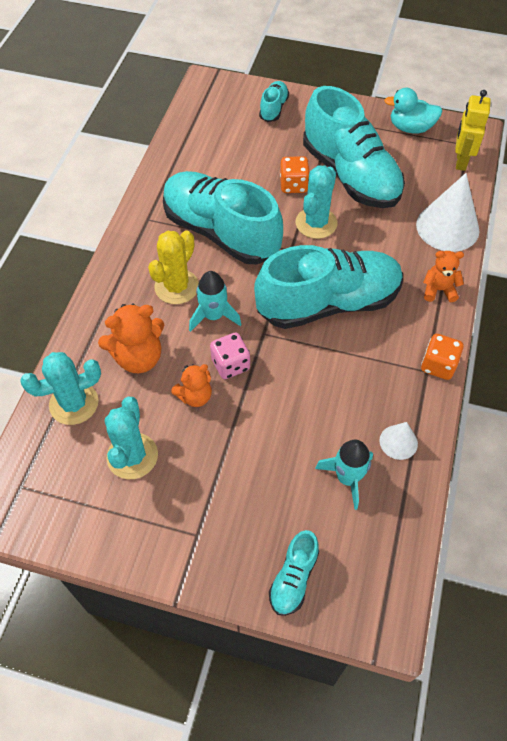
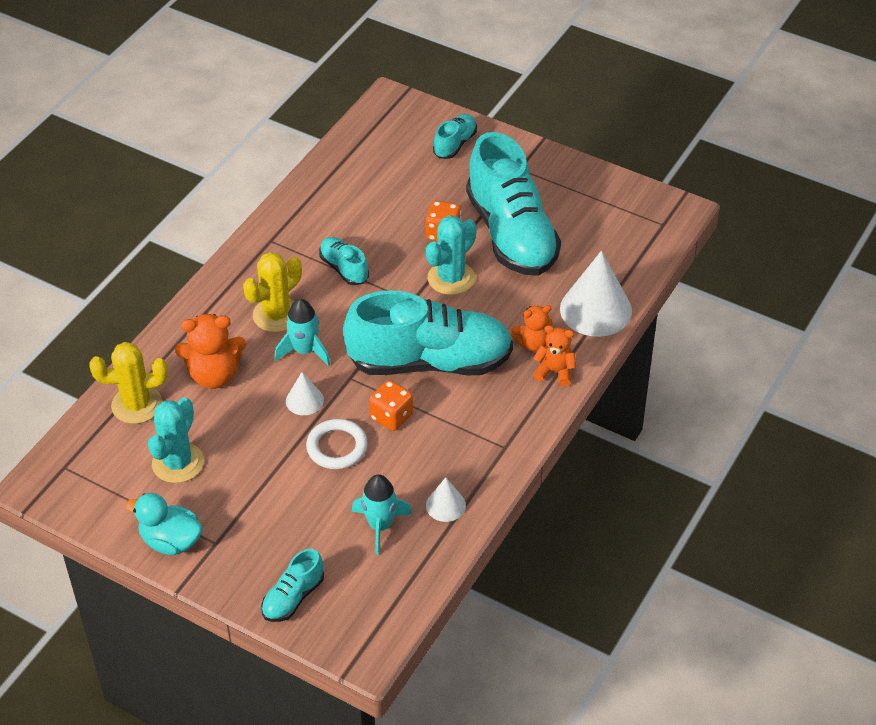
camera: 15 degrees right, 10 degrees down
(74, 403) = (137, 405): turquoise cactus -> yellow cactus
(195, 396) = (258, 422): orange teddy bear -> orange teddy bear (533, 343)
(221, 232) = (344, 268): turquoise shoe -> turquoise shoe, size x0.44
(230, 364) = (304, 400): pink dice -> white cone
(277, 405) = (337, 447): none -> white ring
(410, 128) = (604, 194): turquoise duck -> turquoise duck (171, 541)
(438, 365) = (519, 444): orange dice -> orange dice (391, 416)
(460, 161) = (645, 241): yellow robot -> none

